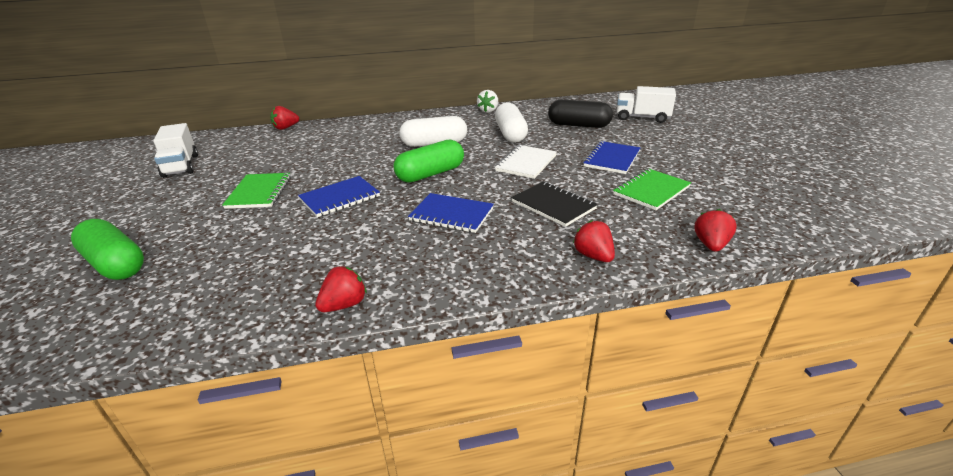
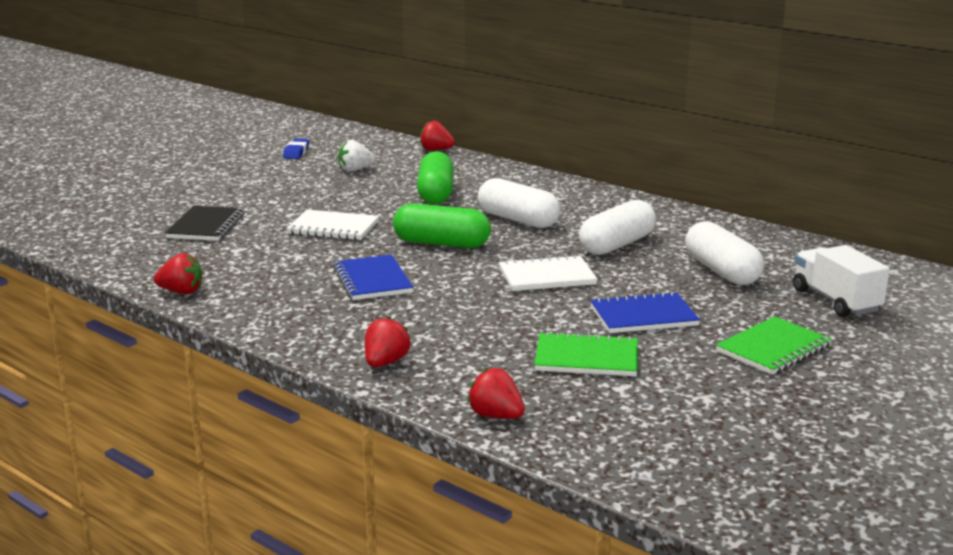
camera: 50 degrees right, 10 degrees down
(115, 264) = (138, 204): green capsule -> green capsule (435, 193)
(181, 166) = (296, 152): white truck -> blue eraser
(259, 192) = (297, 197): green notebook -> green notebook (773, 348)
(340, 198) = (333, 228): blue notebook -> white notebook
(488, 110) = (668, 212): white strawberry -> white strawberry (355, 170)
(553, 205) = (464, 317): black notebook -> black notebook (206, 226)
(578, 125) = (721, 271): black capsule -> white capsule
(710, 245) = (496, 416): red strawberry -> red strawberry turned 120 degrees counterclockwise

